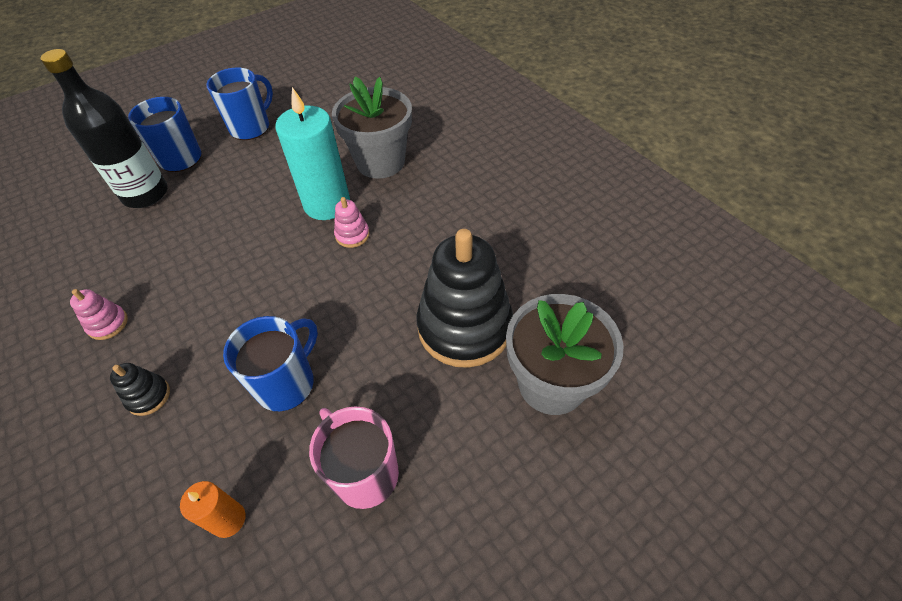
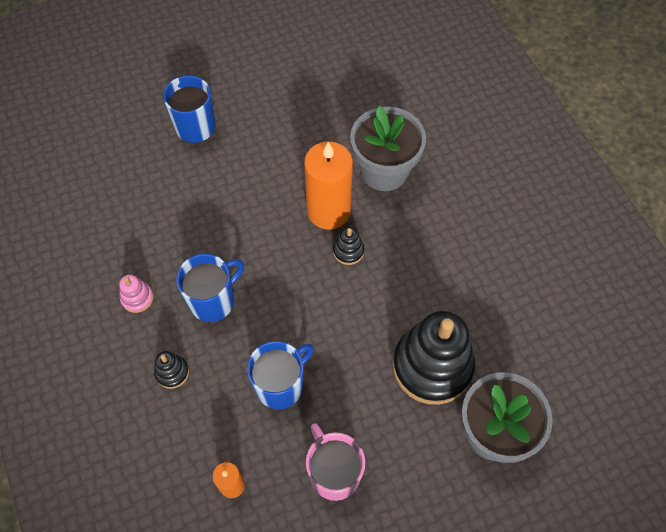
camera: 10 degrees right, 10 degrees up
(145, 194) = (164, 164): black bottle -> none
(251, 127) = (263, 100): blue mug -> blue mug (213, 300)
(327, 204) = (328, 211): turquoise candle -> orange candle
(352, 235) = (348, 251): pink stacking toy -> black stacking toy

